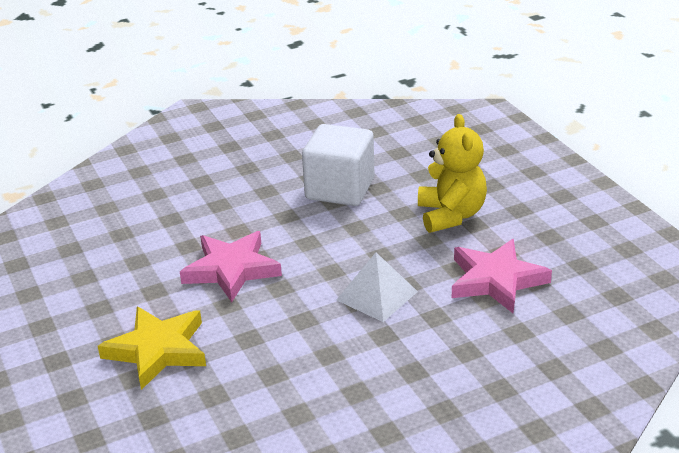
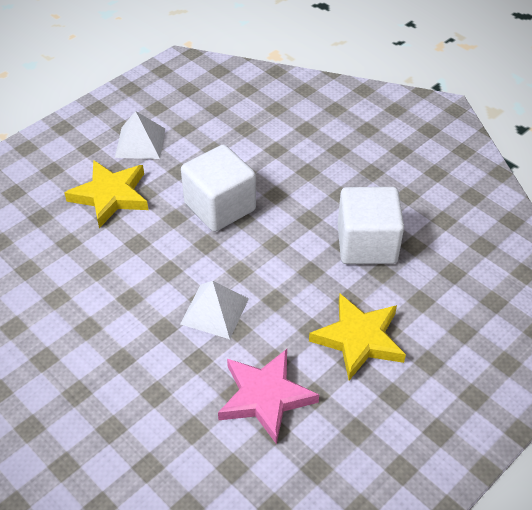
camera: 70 degrees right, 15 degrees up
(82, 315) = (140, 142): none -> white pyramid
(231, 270) = (220, 207): pink star -> white cube
(451, 215) = (359, 339): yellow teddy bear -> yellow star

